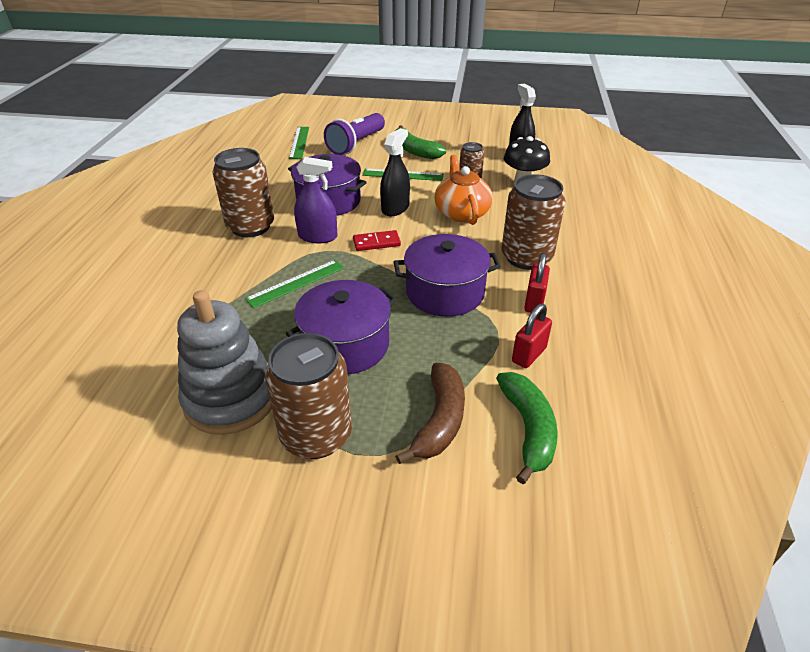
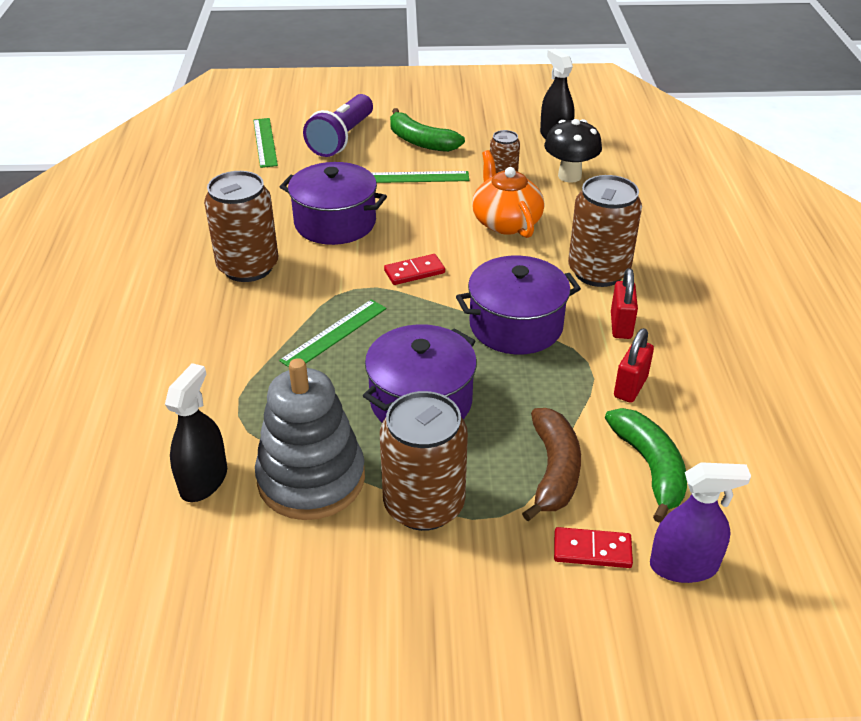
camera: 10 degrees left, 0 degrees up
(318, 237) = (338, 271): purple spray bottle -> purple spray bottle (683, 566)
(395, 208) = (422, 224): black spray bottle -> black spray bottle (203, 480)
(453, 500) = (592, 550): none -> red domino

